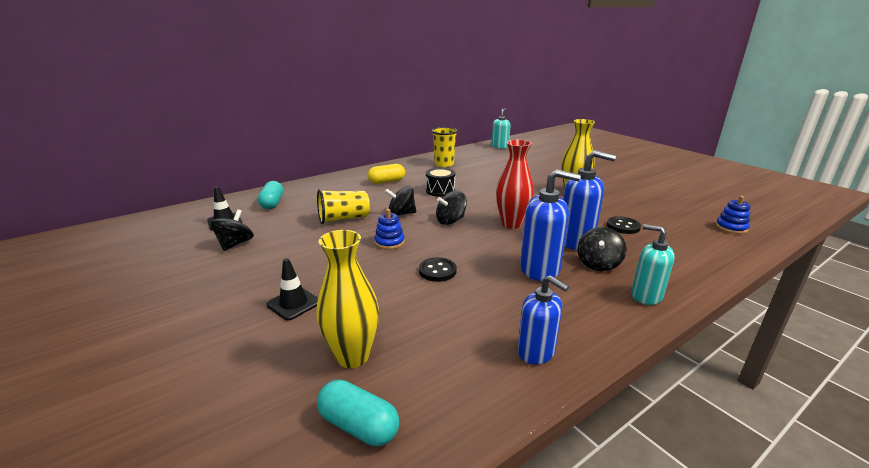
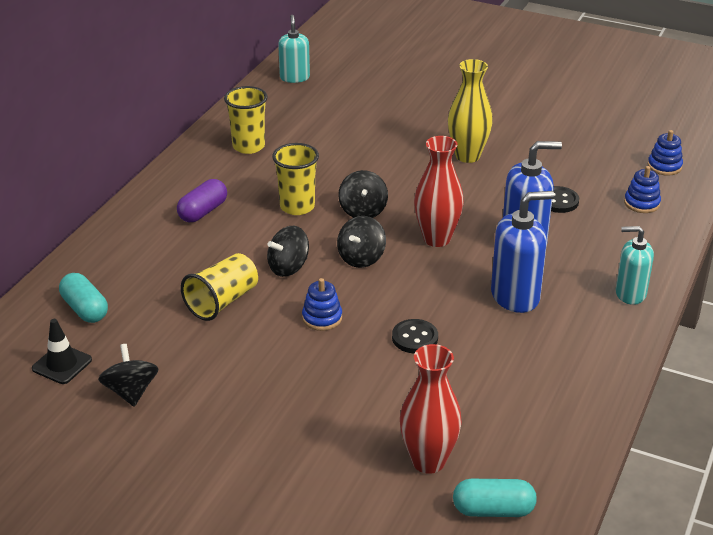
camera: 30 degrees left, 10 degrees up
(293, 303) = (308, 435): black traffic cone -> none
(353, 356) = (428, 461): yellow vase -> red vase
(387, 182) = (203, 211): yellow capsule -> purple capsule
(440, 191) = (297, 207): black drum -> yellow cup
(536, 352) = (576, 391): blue soap dispenser -> none
(598, 264) = (566, 268): black spinning top -> black spinning top (363, 211)
(696, 243) = (641, 203): none -> blue stacking toy

